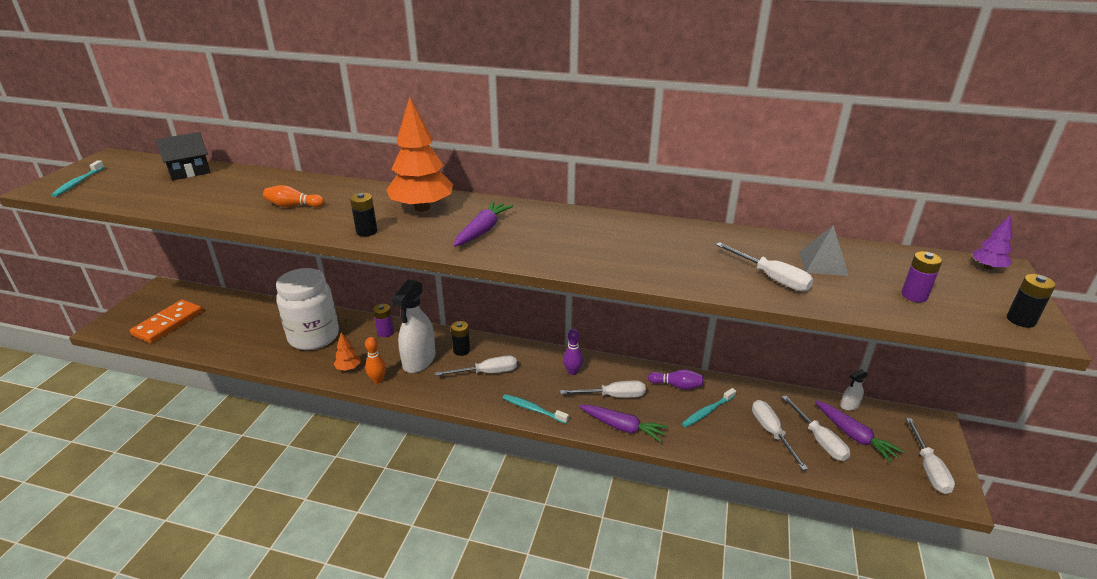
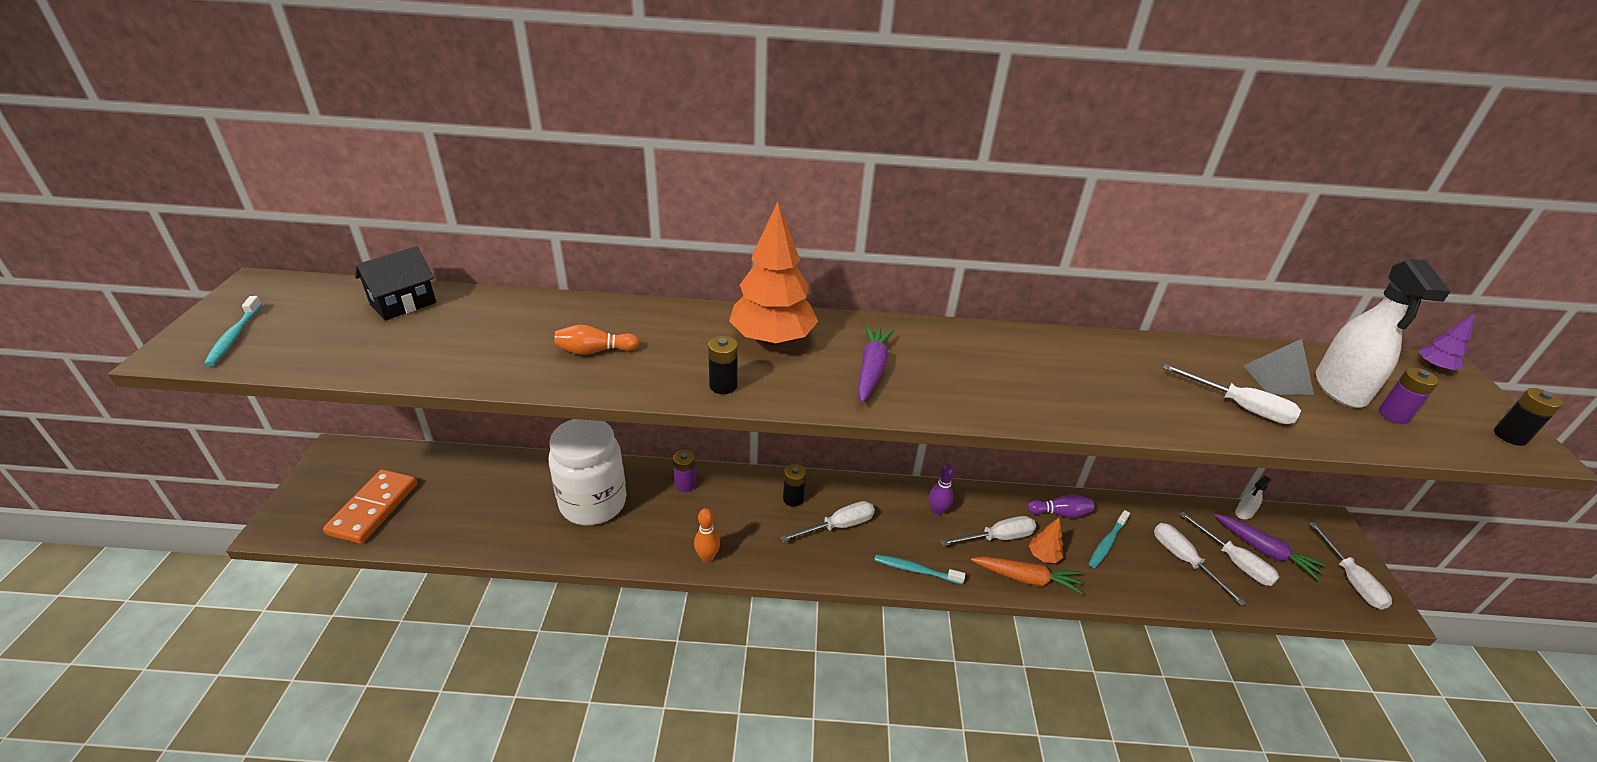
camera: 15 degrees left, 5 degrees up
(348, 368) = (661, 544): orange tree -> orange tree (1043, 556)
(419, 361) = (747, 521): white spray bottle -> white spray bottle (1340, 389)
(622, 427) = (1026, 579): purple carrot -> orange carrot

